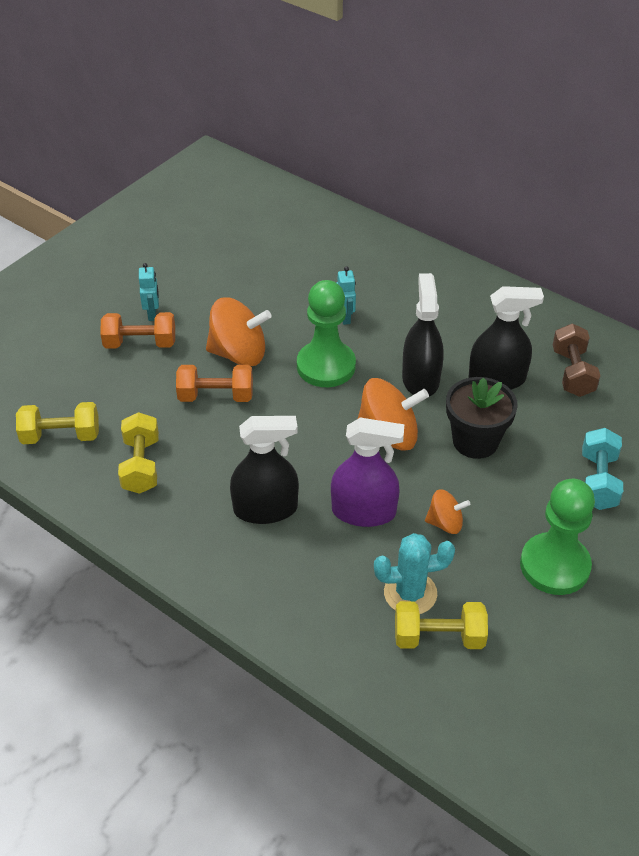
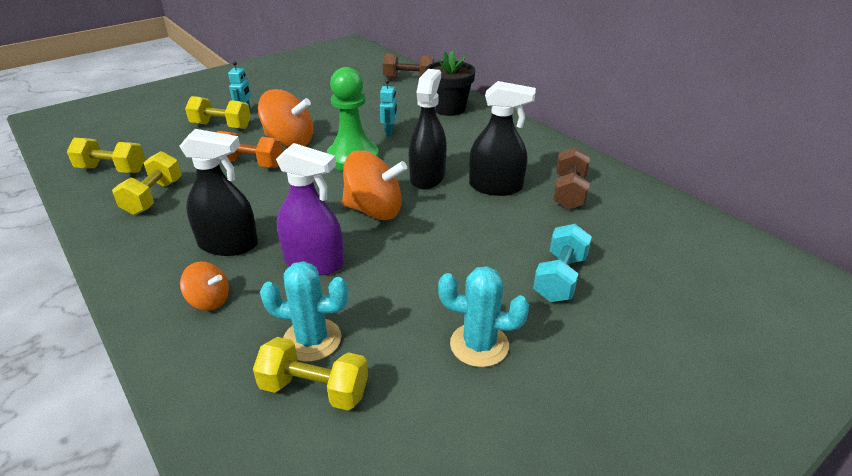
camera: 15 degrees right, 10 degrees down
(140, 343) = (221, 126): orange dumbbell -> yellow dumbbell
(322, 220) = (408, 79): none -> brown dumbbell
(445, 523) = (385, 285): orange spinning top -> orange spinning top (209, 300)
(475, 441) = (452, 226): black flower pot -> black flower pot (449, 108)
(554, 566) = (479, 345): green pawn -> turquoise cactus

